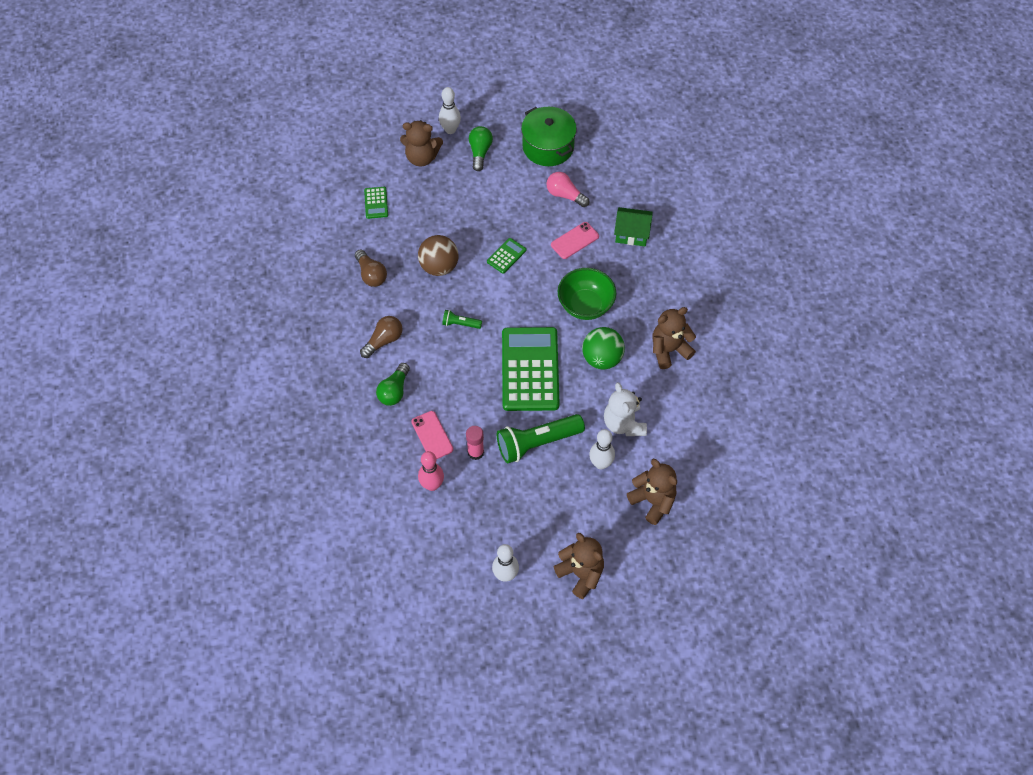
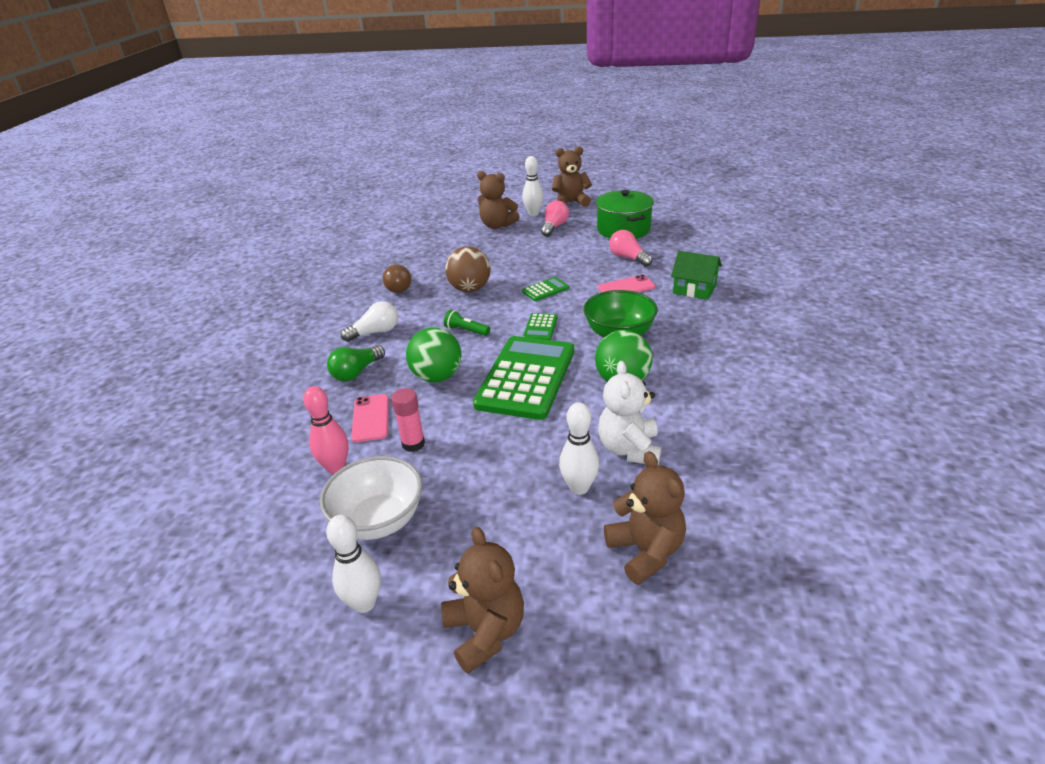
camera: 20 degrees right, 25 degrees down
(376, 203) = (437, 246): green calculator -> green calculator (540, 328)
(384, 341) = (375, 332): brown light bulb -> white light bulb
(461, 382) = (437, 377): none -> green ball
(480, 152) = (554, 227): green light bulb -> pink light bulb
(485, 519) = (379, 521): none -> white bowl
(537, 443) = (499, 449): green flashlight -> none
(669, 350) = (716, 386): brown teddy bear -> brown teddy bear (571, 202)

